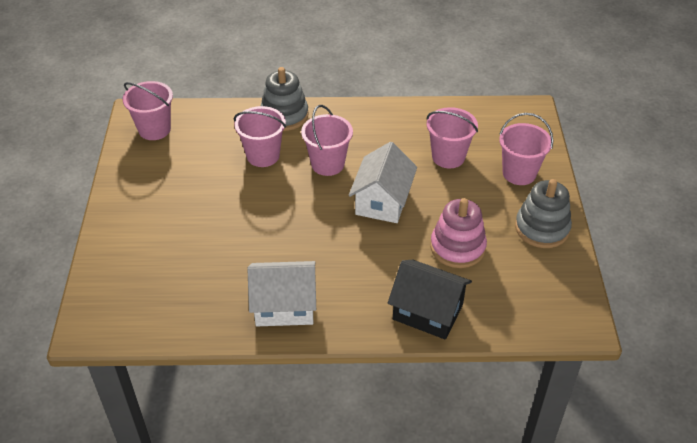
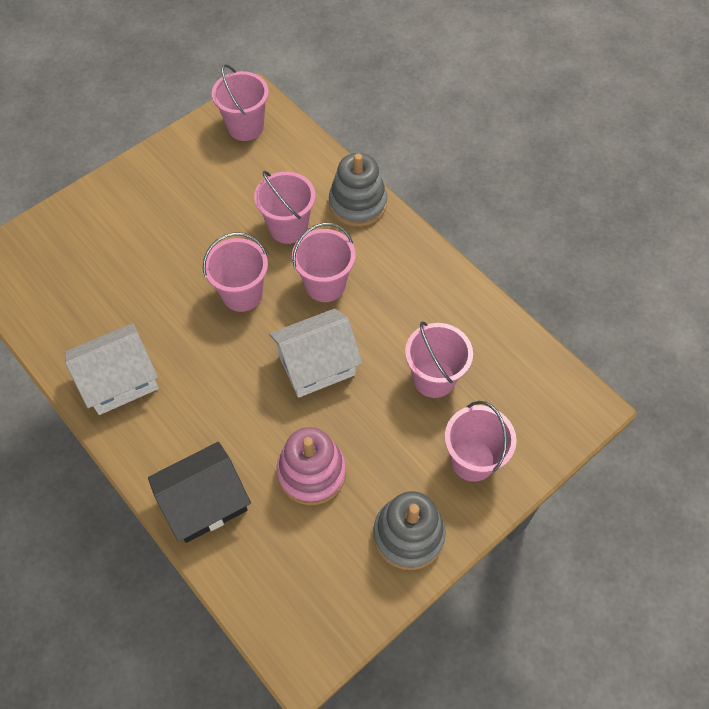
camera: 50 degrees right, 15 degrees up
(284, 306) = (120, 380): white house -> white house turned 75 degrees counterclockwise
(288, 206) = (242, 294): none -> pink bucket
(428, 312) = (205, 502): black house -> black house turned 75 degrees clockwise

